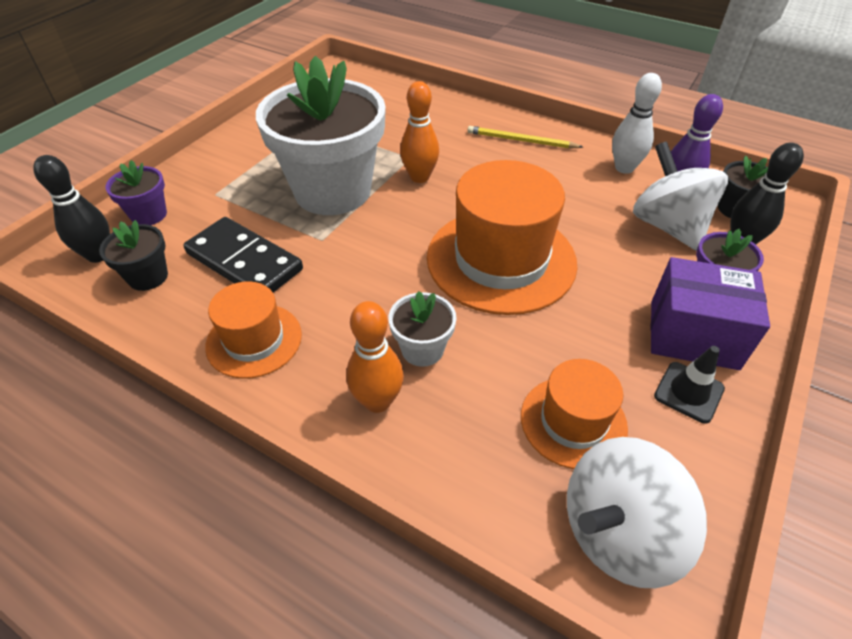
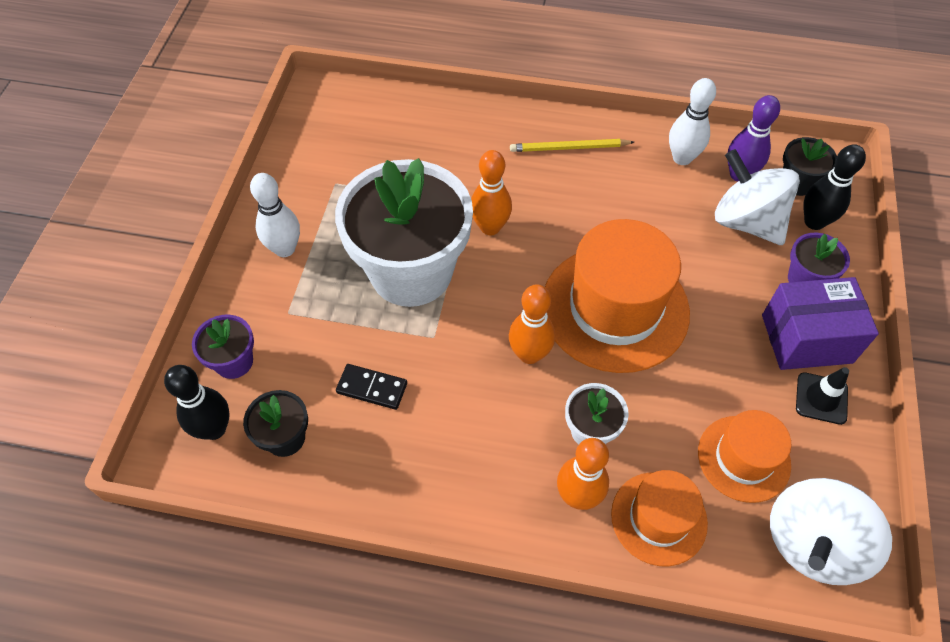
camera: 20 degrees left, 10 degrees up
(242, 154) = (285, 249): none -> white bowling pin
(244, 261) = (372, 388): black domino -> black domino, size x0.55
(254, 340) = (434, 473): orange hat -> orange hat (658, 518)
(399, 274) = (529, 354): none -> orange bowling pin

